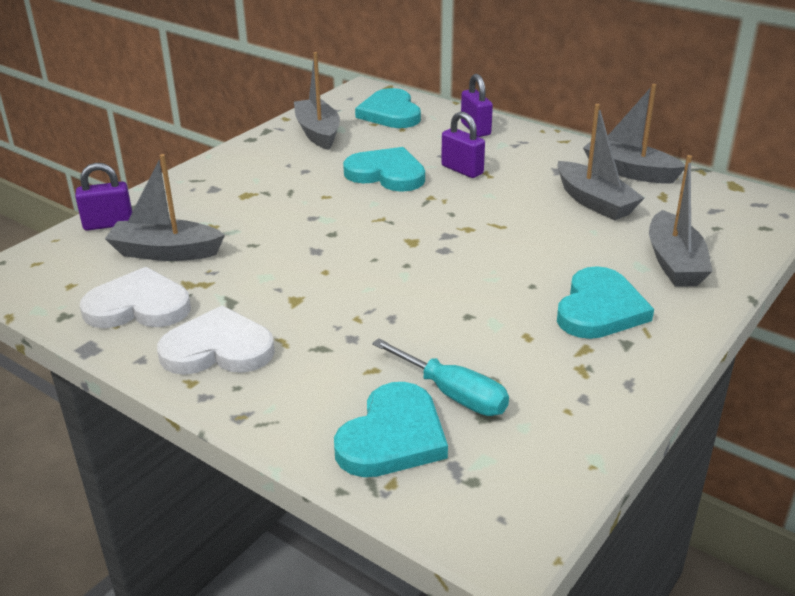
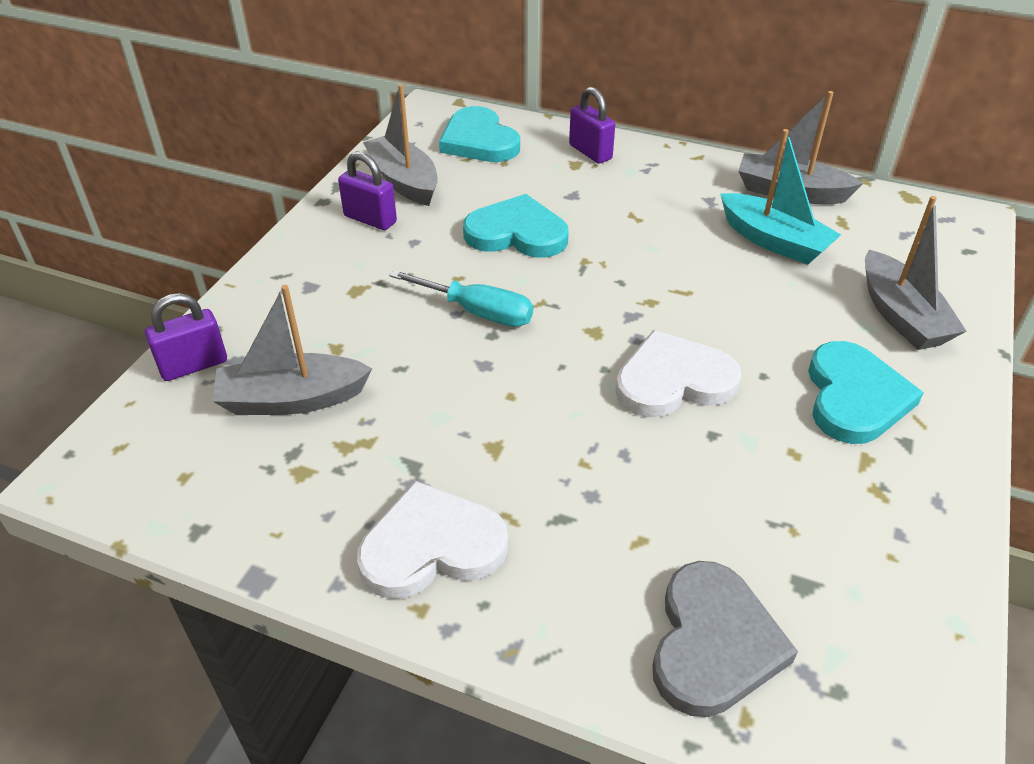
camera: 15 degrees left, 10 degrees up
(138, 306) = (294, 495): white heart -> white heart (673, 381)
(392, 437) = (713, 643): turquoise heart -> grey heart
(453, 394) = (752, 560): turquoise screwdriver -> turquoise screwdriver (477, 312)
(462, 170) = (603, 215): purple padlock -> purple padlock (370, 219)
(594, 202) = (774, 241): grey boat -> turquoise boat

